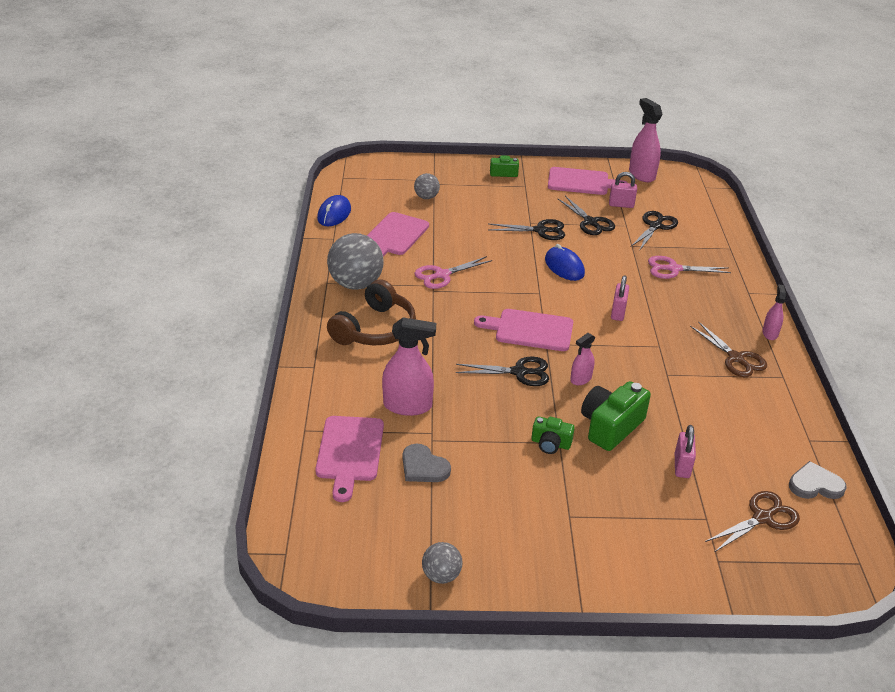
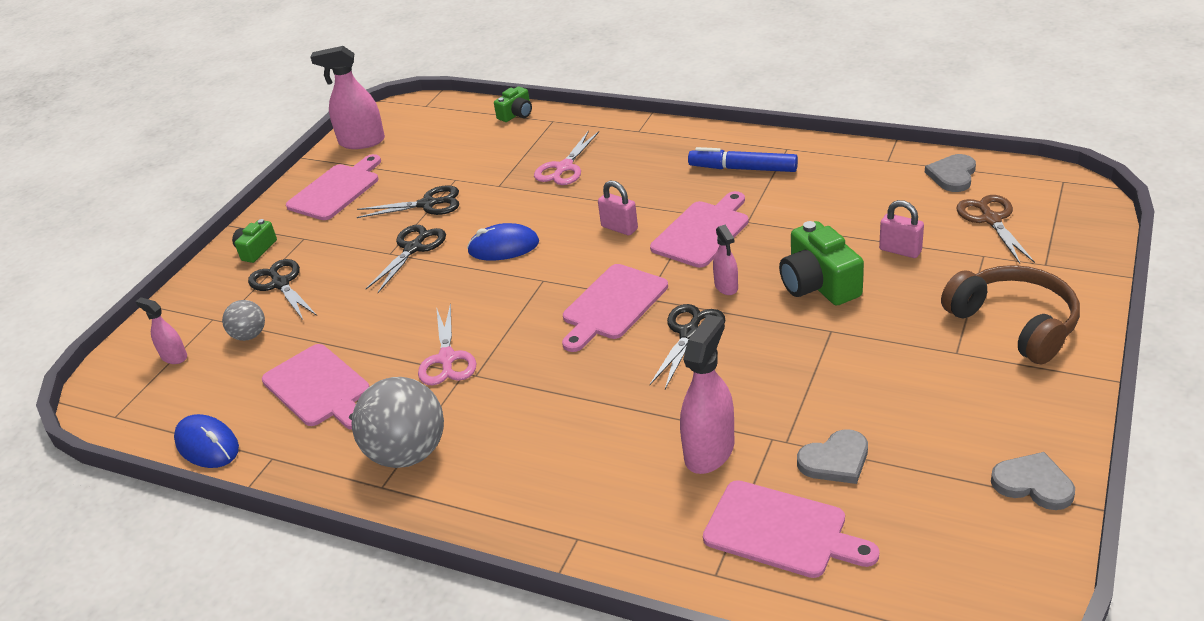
camera: 60 degrees left, 0 degrees up
(375, 329) = (527, 452): brown headphones -> brown headphones (1014, 324)
(441, 575) = (1033, 484): grey ball -> grey heart
(550, 443) = (831, 338): green camera -> green camera (516, 114)
(621, 205) = (411, 172): pink padlock -> none
(639, 354) = (703, 232): none -> pink cutting board
(655, 226) = (474, 159): black scissors -> black scissors (281, 284)
(736, 358) = (743, 169): brown scissors -> blue marker
(770, 333) = (714, 137): pink spray bottle -> pink spray bottle (174, 357)

